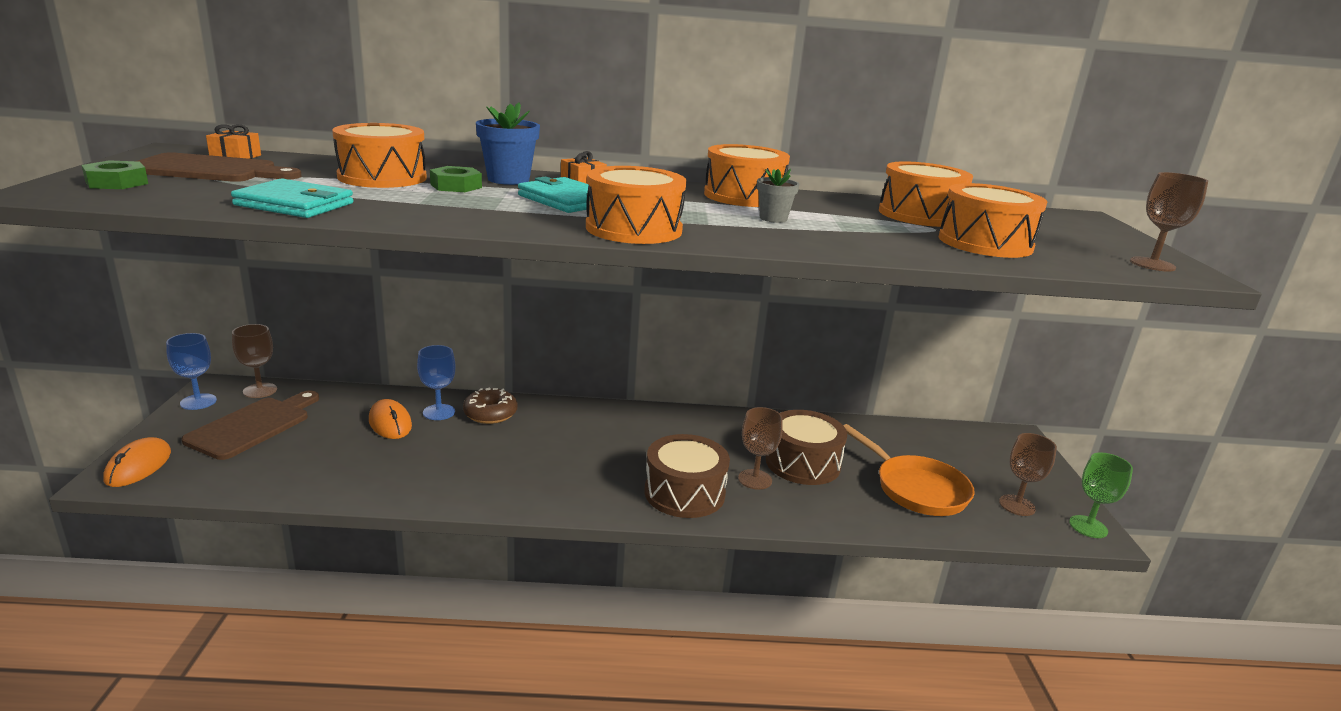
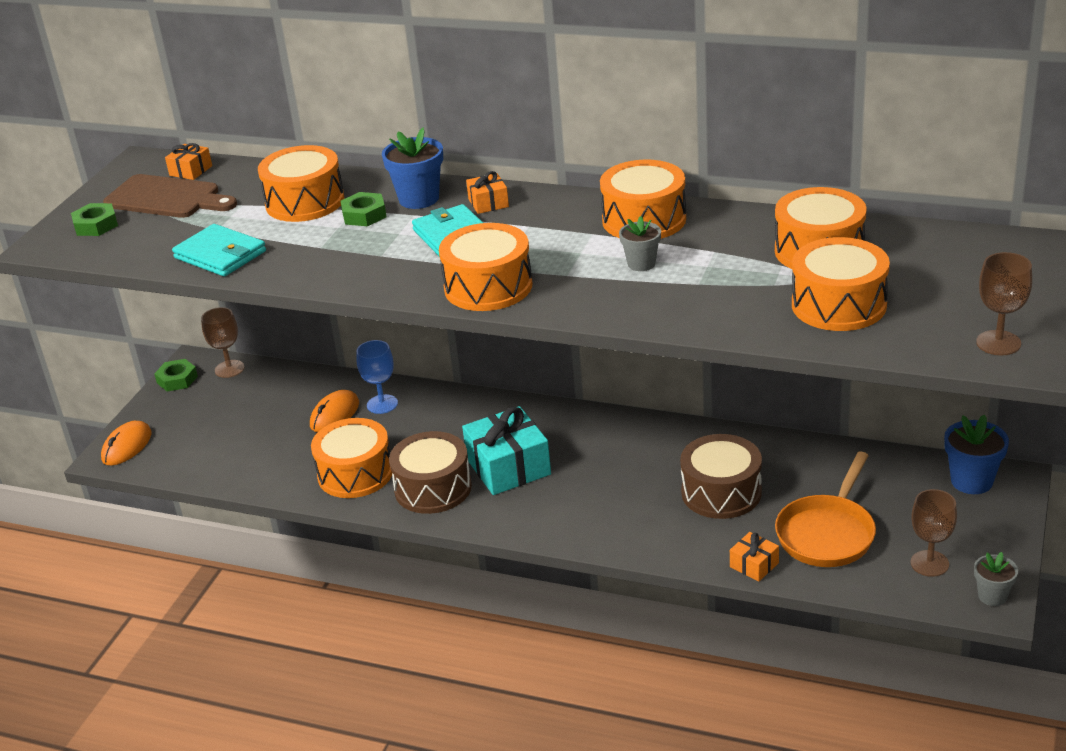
camera: 25 degrees right, 10 degrees up
(198, 402) = (177, 379): blue goblet -> green nut
(253, 426) = (218, 410): brown cutting board -> none
(390, 423) = (335, 414): orange mouse -> orange mouse turned 45 degrees clockwise
(430, 473) = (355, 473): none -> orange drum
(490, 414) = (430, 409): brown donut -> none
(592, 456) = (508, 467): none -> turquoise gift
(684, 493) = (579, 515): brown drum -> brown drum (433, 488)
(755, 479) = (658, 507): brown goblet -> none
(875, 521) = (754, 565): none -> orange gift
(916, 489) = (827, 533): orange pan -> orange pan turned 45 degrees clockwise
(992, 440) = (971, 481): none -> blue flower pot
(1088, 527) = (992, 596): green goblet -> grey flower pot

